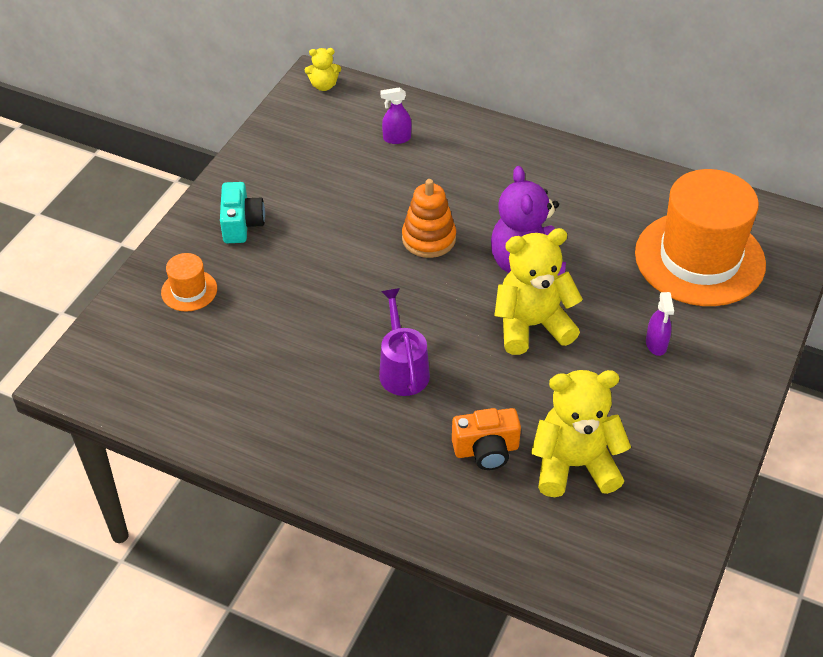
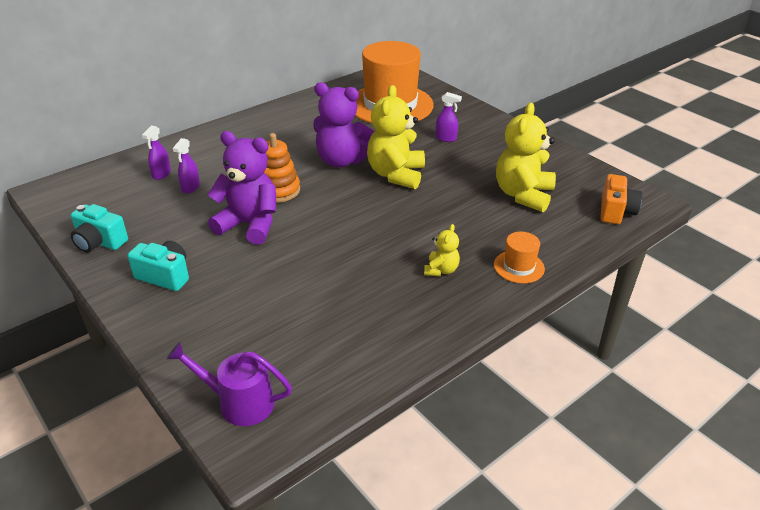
camera: 65 degrees left, 10 degrees down
(189, 290) = (211, 329): orange hat -> orange hat (519, 267)
(263, 157) = (99, 242): none -> turquoise camera
(324, 86) = (59, 189): yellow teddy bear -> yellow teddy bear (441, 270)
(354, 245) = (250, 224): none -> purple teddy bear
(388, 171) = (190, 187): none -> purple spray bottle
(402, 369) = (394, 238): purple watering can -> purple watering can (239, 402)
(486, 450) = (491, 224): orange camera -> orange camera (615, 211)

